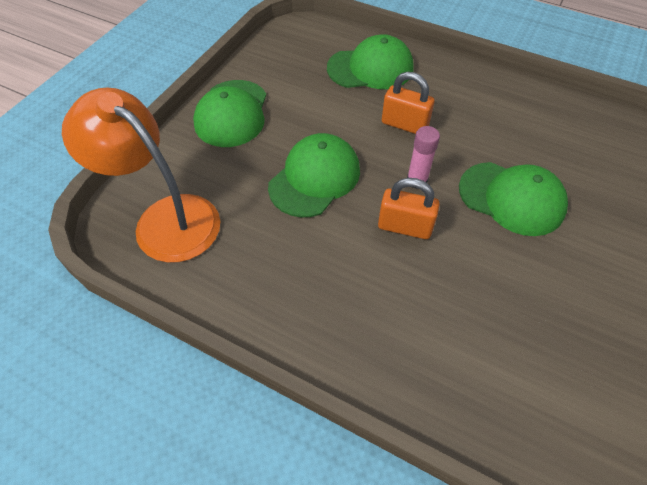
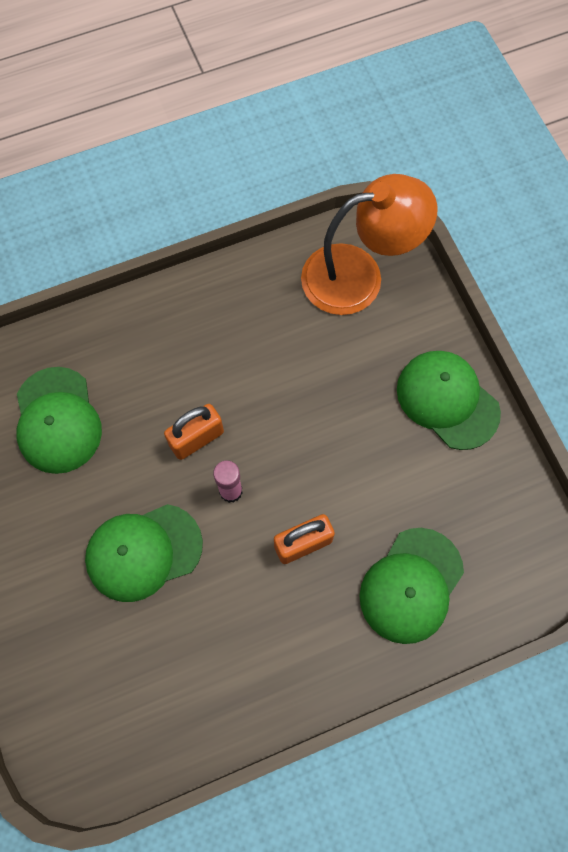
camera: 130 degrees right, 15 degrees up
(315, 178) = (306, 411): green cap -> green cap (57, 420)

